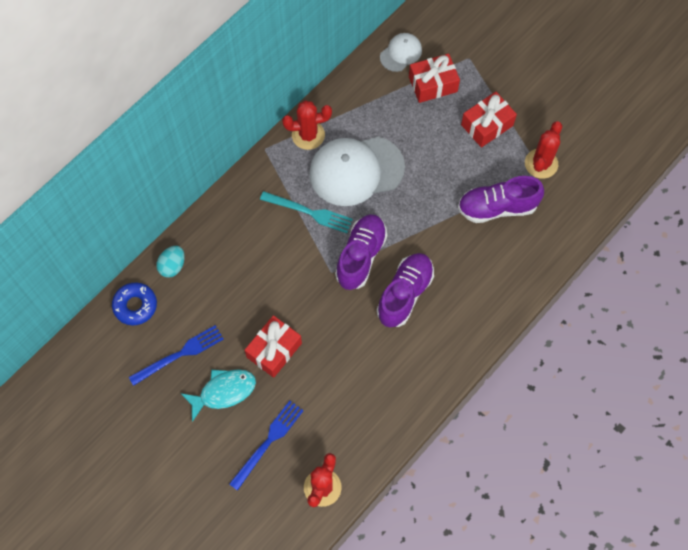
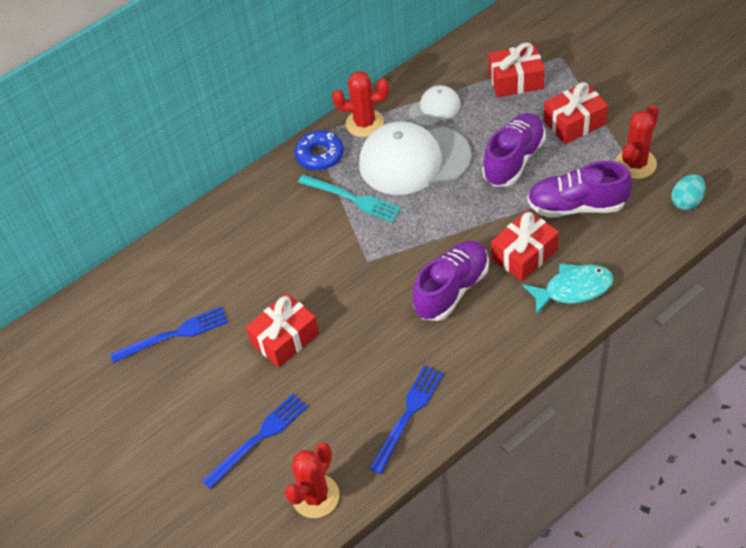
camera: 15 degrees right, 15 degrees down
(135, 306) = (135, 281): blue donut -> blue donut (320, 155)
(172, 266) = (186, 243): turquoise egg -> turquoise egg (686, 201)
(223, 392) = (216, 378): turquoise fish -> turquoise fish (573, 289)
(361, 256) = (405, 247): purple shoe -> purple shoe (514, 160)
(385, 410) = (408, 415): none -> blue fork
(401, 53) = (483, 50): white cap -> white cap (435, 108)
(459, 257) = (524, 254): none -> red gift

